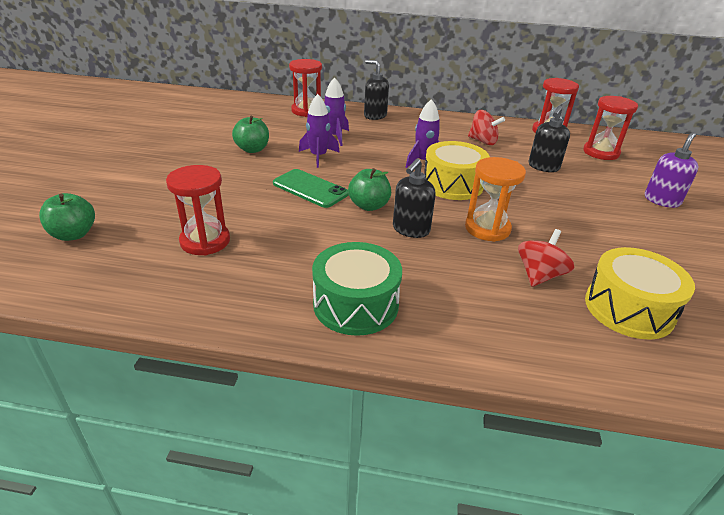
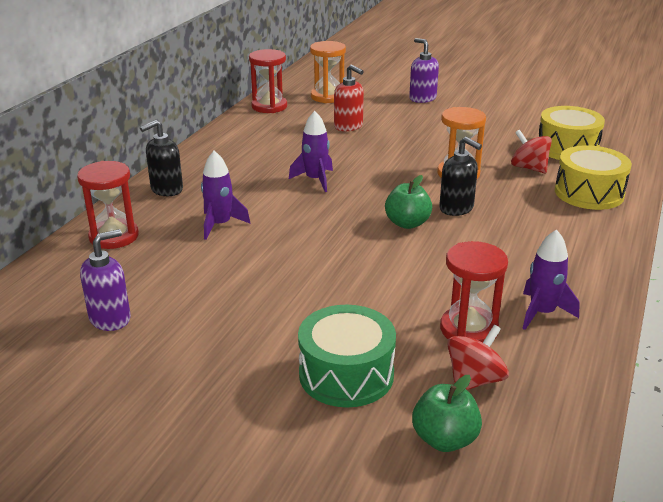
camera: 75 degrees left, 5 degrees down
(217, 123) = (110, 319): none -> purple soap dispenser
(252, 149) = (232, 289): green apple -> none
(310, 189) = (360, 254): green phone -> none
(318, 156) = (276, 241): purple rocket -> purple rocket (542, 313)
(356, 304) = (573, 250): green drum -> green drum (346, 374)
(452, 184) = (372, 174): yellow drum -> yellow drum (589, 193)
(483, 141) = (278, 141): red spinning top -> red spinning top (474, 380)
(543, 167) = (348, 126): black soap dispenser -> red soap dispenser
(601, 152) = (328, 97): red hourglass -> orange hourglass

